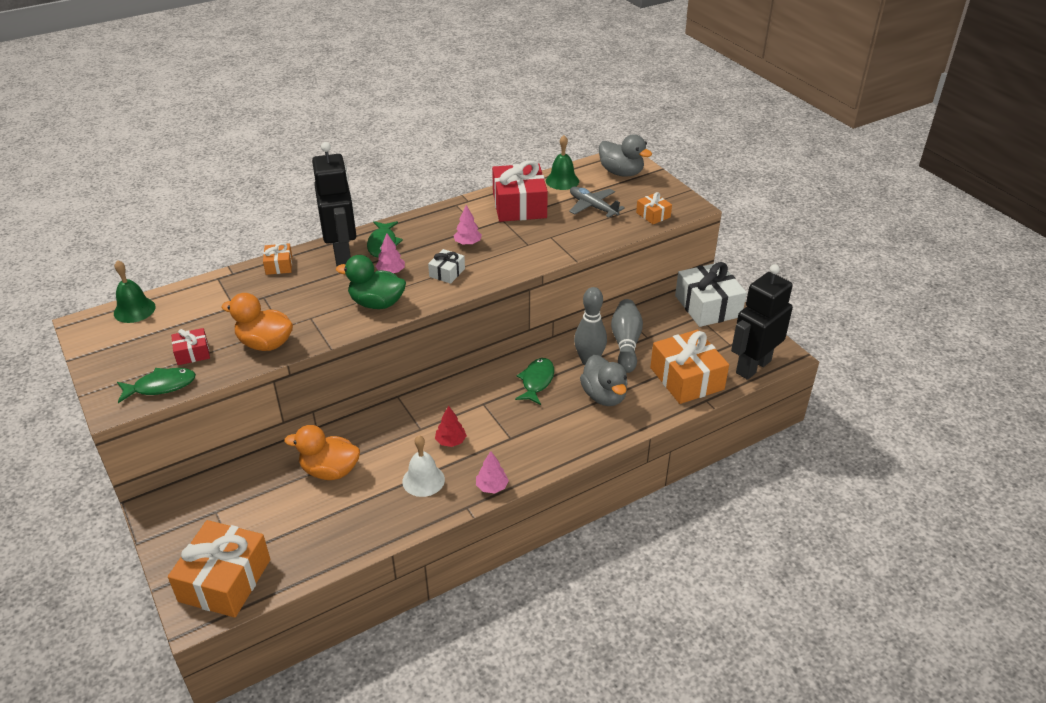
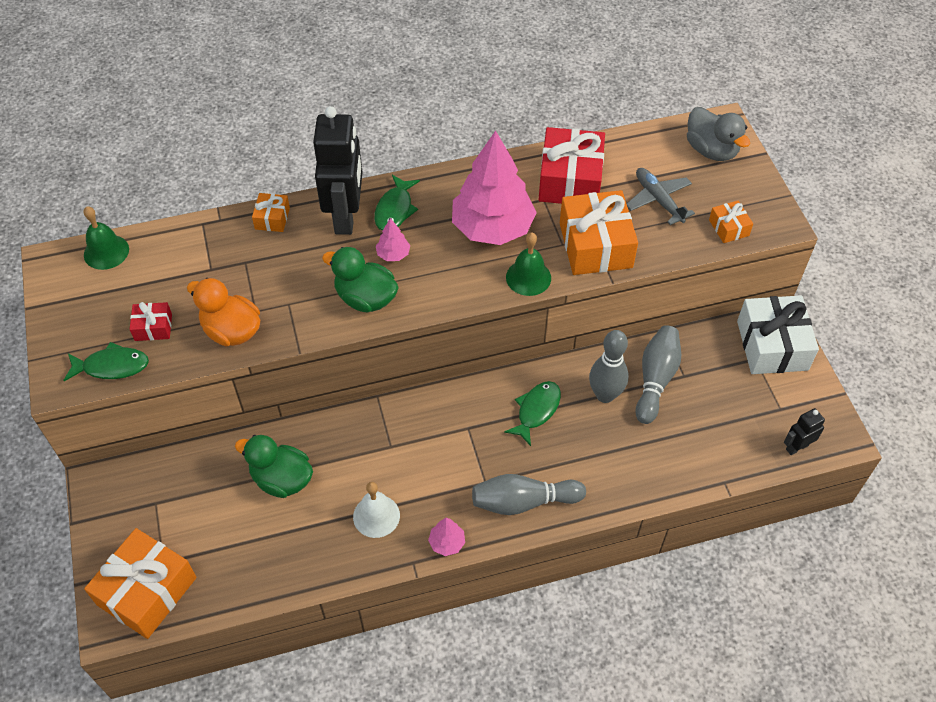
camera: 15 degrees right, 15 degrees up
(330, 471) = (282, 479): orange duck -> green duck
(447, 272) = (456, 269): white gift -> none
(451, 441) = (419, 471): red tree -> none
(468, 243) = (492, 228): pink tree -> pink tree, size x2.46
(547, 445) = (523, 501): none -> grey bowling pin
(562, 181) = (634, 150): green bell -> green bell (528, 277)
(604, 396) = (607, 449): grey duck -> none
(686, 378) = (711, 446): orange gift -> orange gift (595, 245)
(753, 366) = (797, 447): black robot -> black robot, size x0.47

